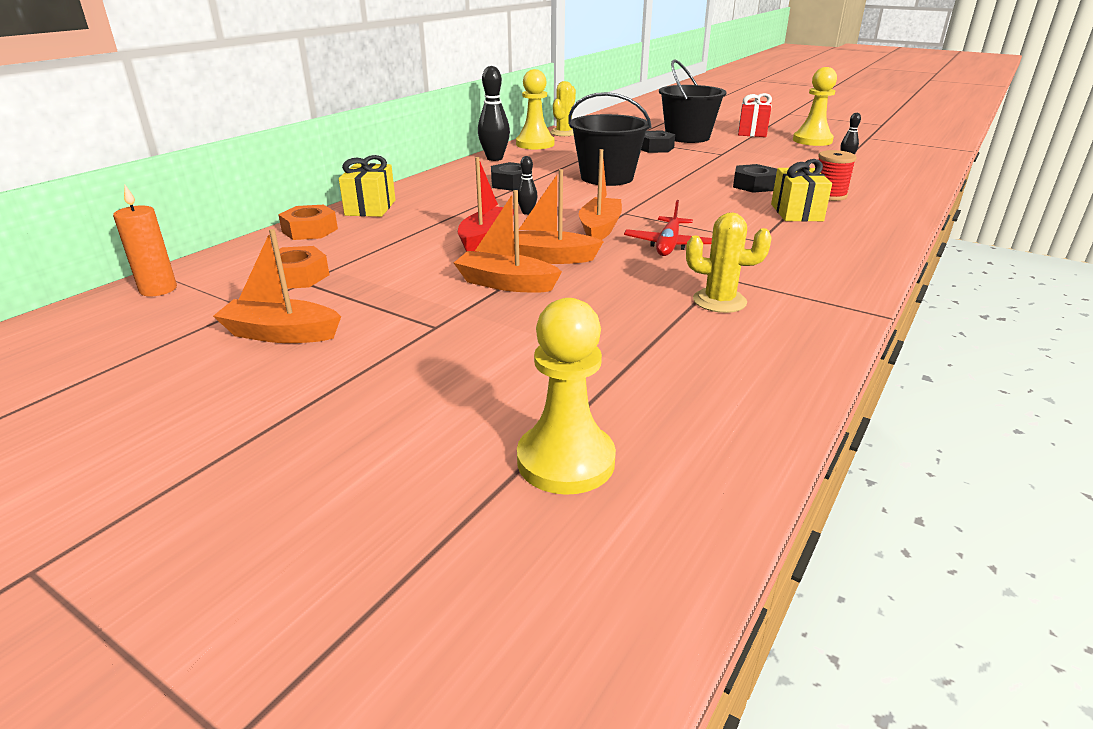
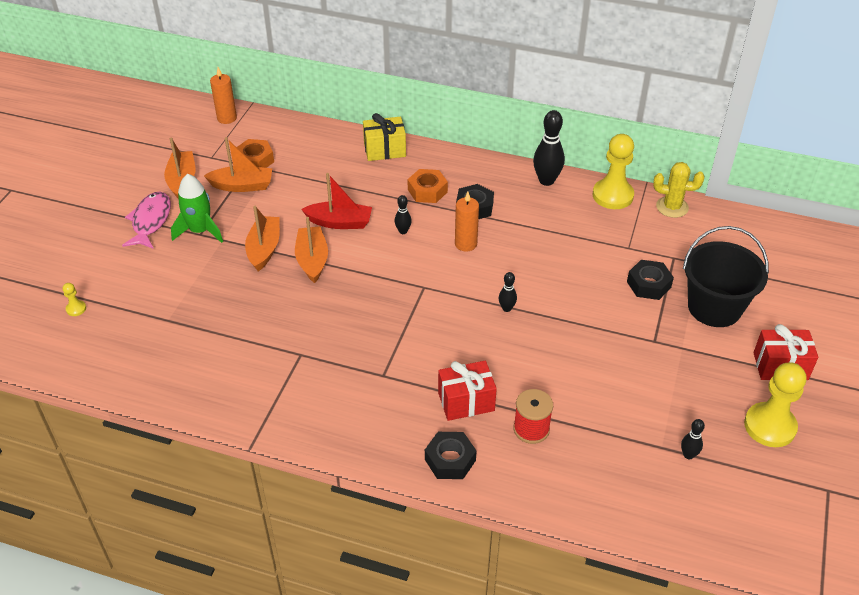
camera: 75 degrees right, 15 degrees up
(310, 230) = (330, 138): orange nut -> orange nut (427, 191)
(362, 368) = (150, 221): none -> pink fish
(428, 326) = (200, 231): none -> green rocket
(565, 461) = (76, 309): yellow pawn -> yellow pawn, size x0.43
(566, 192) = (466, 244): none -> orange candle
(600, 229) = (380, 277): orange boat -> orange boat (242, 186)
(607, 178) = (519, 263): black bucket -> none
(668, 245) = (356, 320): red plane -> none
(669, 187) = (506, 308): none -> black bowling pin
(719, 301) = (258, 355): yellow cactus -> none
(753, 185) = (541, 370): black nut -> black nut (450, 460)
(796, 212) = (466, 401): yellow gift -> red gift

